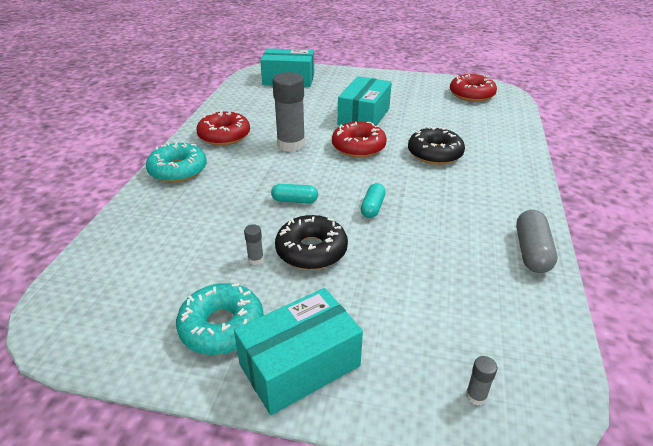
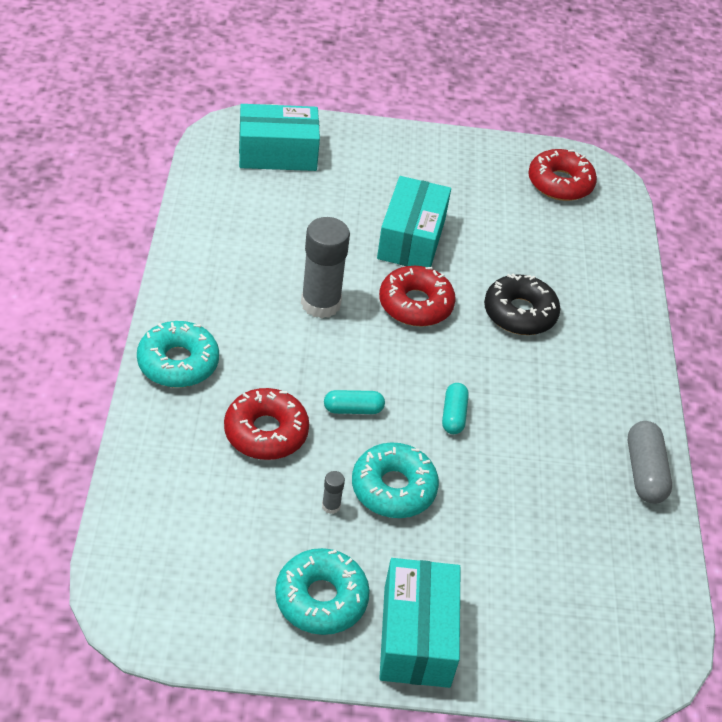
camera: 15 degrees left, 10 degrees up
(224, 135) = (219, 289): red donut -> red donut (266, 432)
(300, 365) = (416, 636): turquoise box -> turquoise box turned 45 degrees counterclockwise
(311, 250) = (393, 488): black donut -> turquoise donut
(476, 396) = (593, 652): grey glue stick -> none

